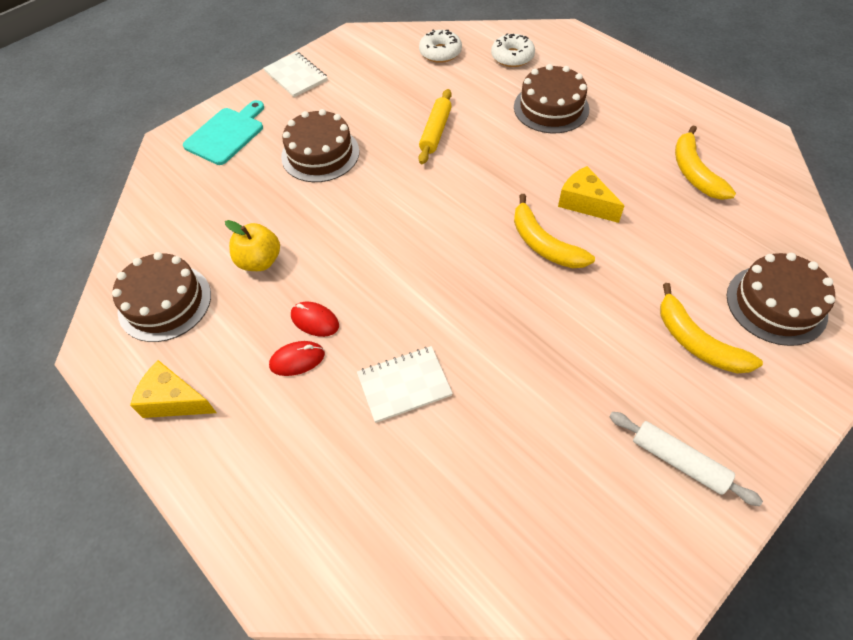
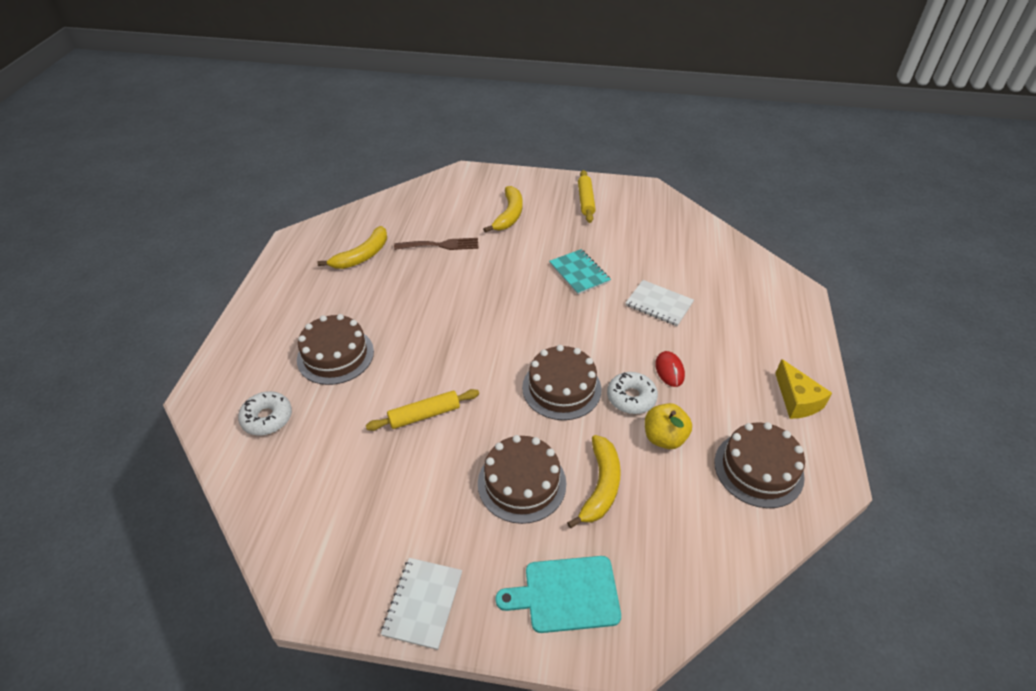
camera: 130 degrees left, 10 degrees down
(297, 360) = (702, 360): red mouse -> none
(440, 52) = (292, 483): white donut -> white donut (631, 398)
(521, 343) = (579, 273): none -> turquoise notebook
(544, 244) = (494, 296): yellow banana -> yellow banana (601, 486)
(585, 203) = (437, 293): yellow cheese -> none
(671, 242) = (441, 245): none -> brown fork
(678, 461) = (585, 201): white rolling pin -> yellow rolling pin
(776, 304) = (455, 198): brown cake -> brown cake (561, 388)

